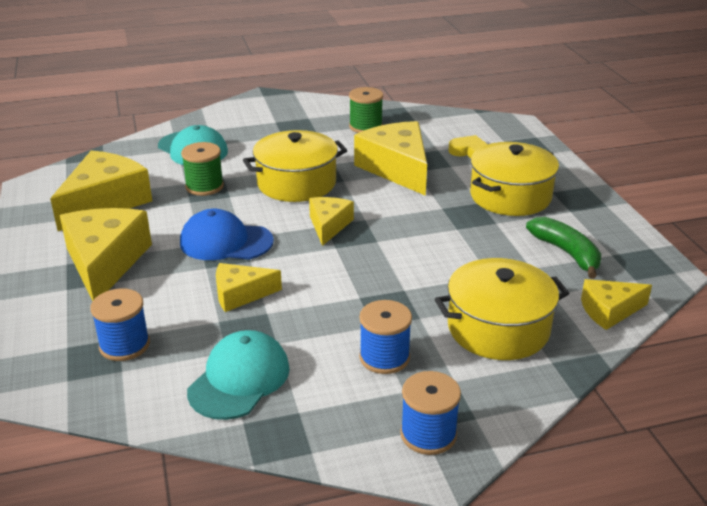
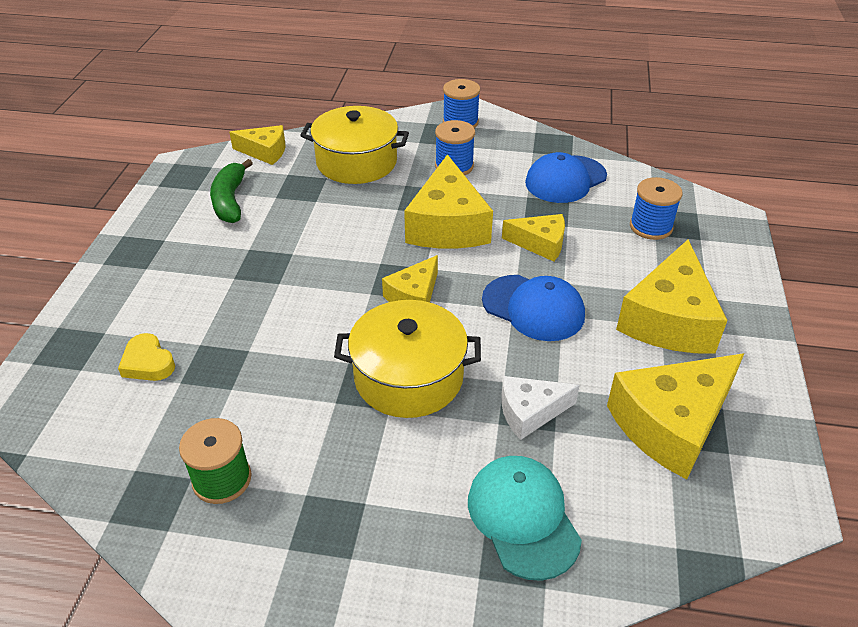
camera: 155 degrees left, 10 degrees up
(204, 186) = (530, 412): green spool -> white cheese
(239, 379) = (565, 179): turquoise cap -> blue cap
(397, 169) = (267, 361): yellow cheese -> yellow cheese (447, 224)
(510, 196) = (194, 275): yellow pot -> none

